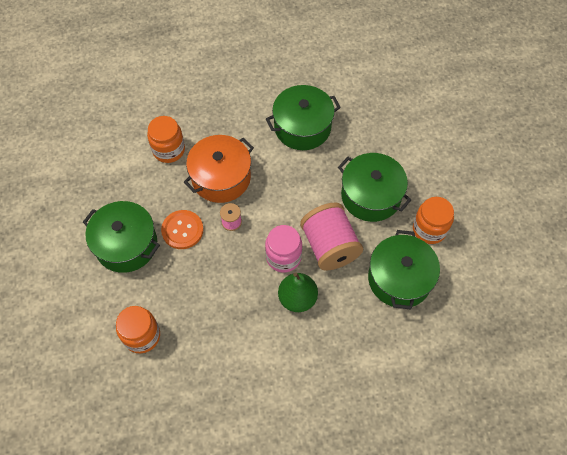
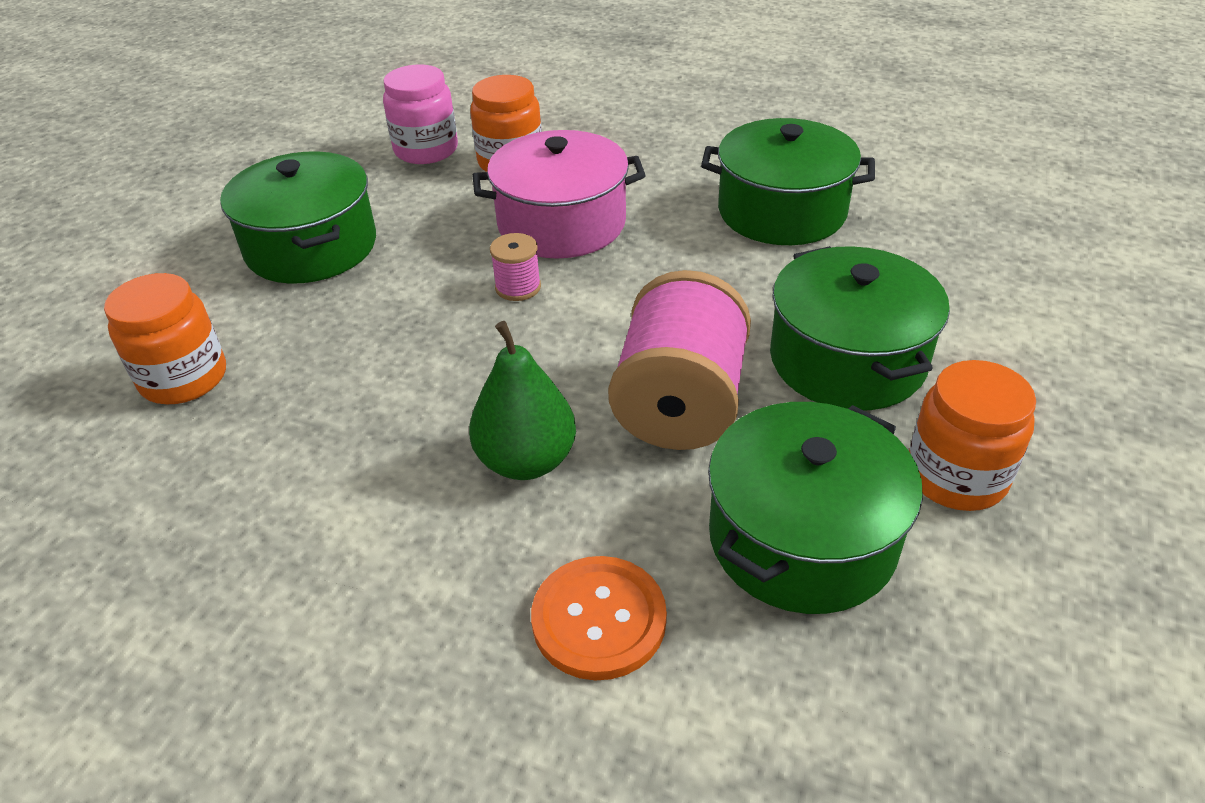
camera: 35 degrees right, 20 degrees down
(182, 230) = (421, 264): orange button -> orange button (599, 619)
(221, 177) = (561, 223): orange pot -> pink pot
(283, 257) = (565, 379): pink jar -> pink jar (426, 150)

